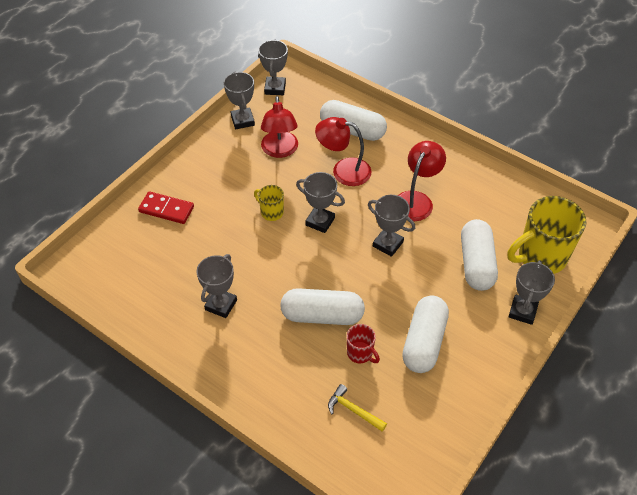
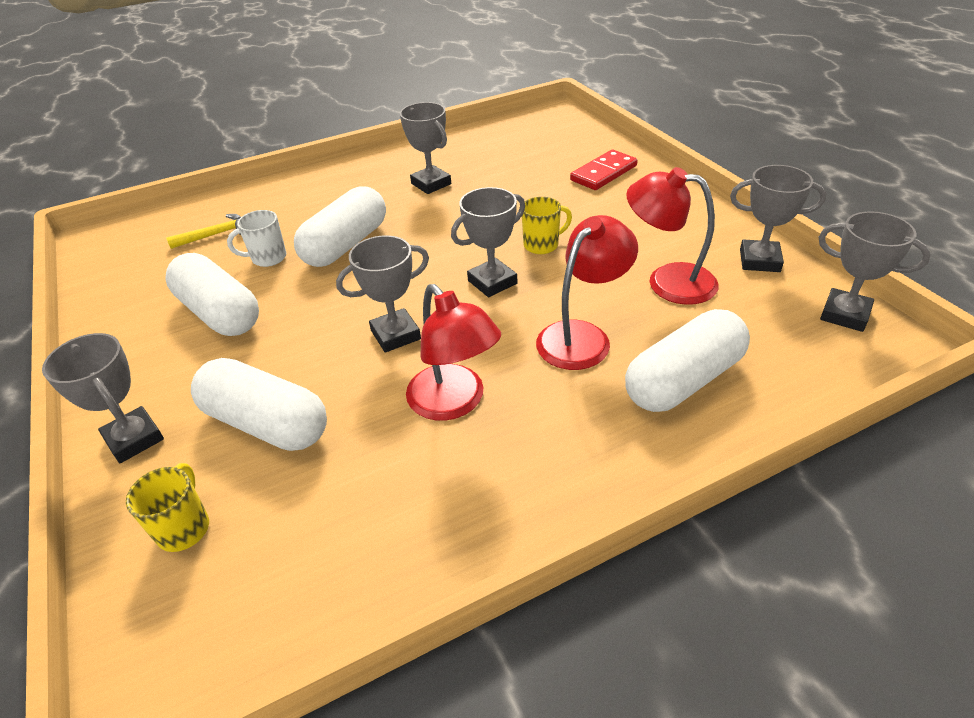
camera: 120 degrees right, 10 degrees down
(360, 353) = (267, 258): red mug -> white mug
(540, 257) = (184, 528): yellow mug -> yellow mug, size x0.48

